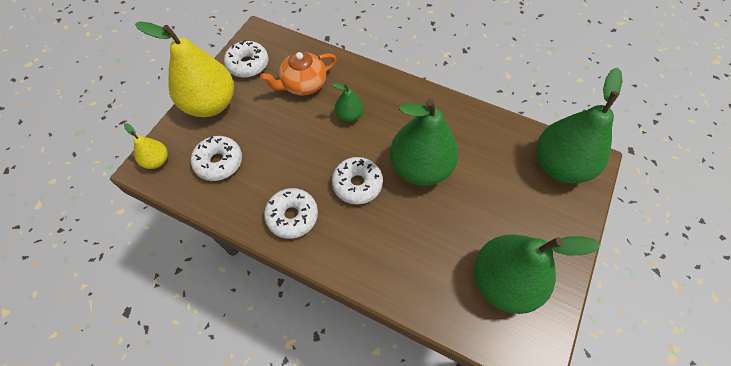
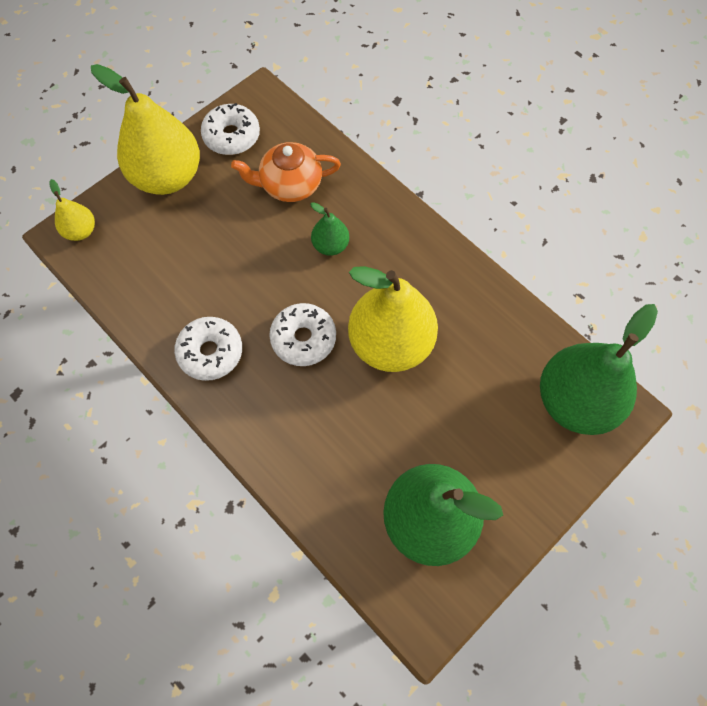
camera: 20 degrees right, 5 degrees up
(219, 162) = (150, 256): white donut -> none
(420, 167) = (390, 343): green pear -> yellow pear

